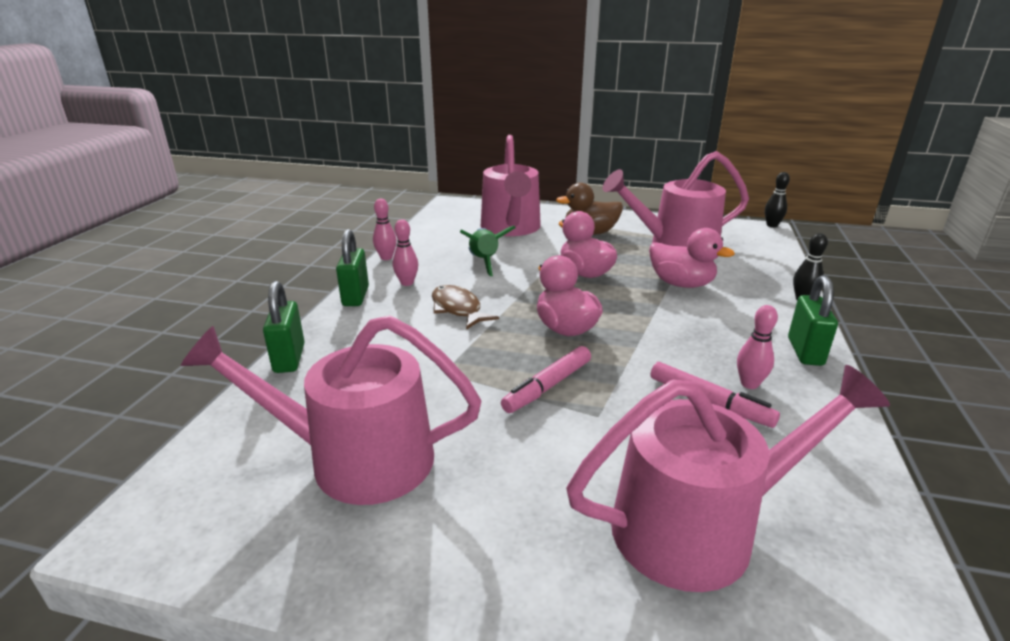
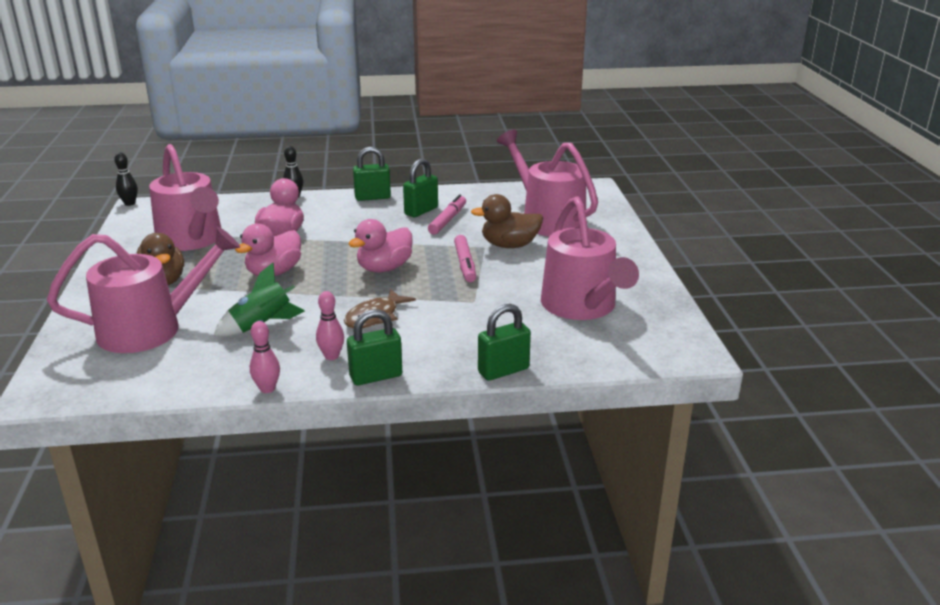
camera: 110 degrees left, 0 degrees up
(548, 386) = (465, 264): pink marker -> pink marker turned 60 degrees clockwise
(594, 442) = (509, 245): none -> brown duck
(749, 384) = (421, 211): pink bowling pin -> green padlock

